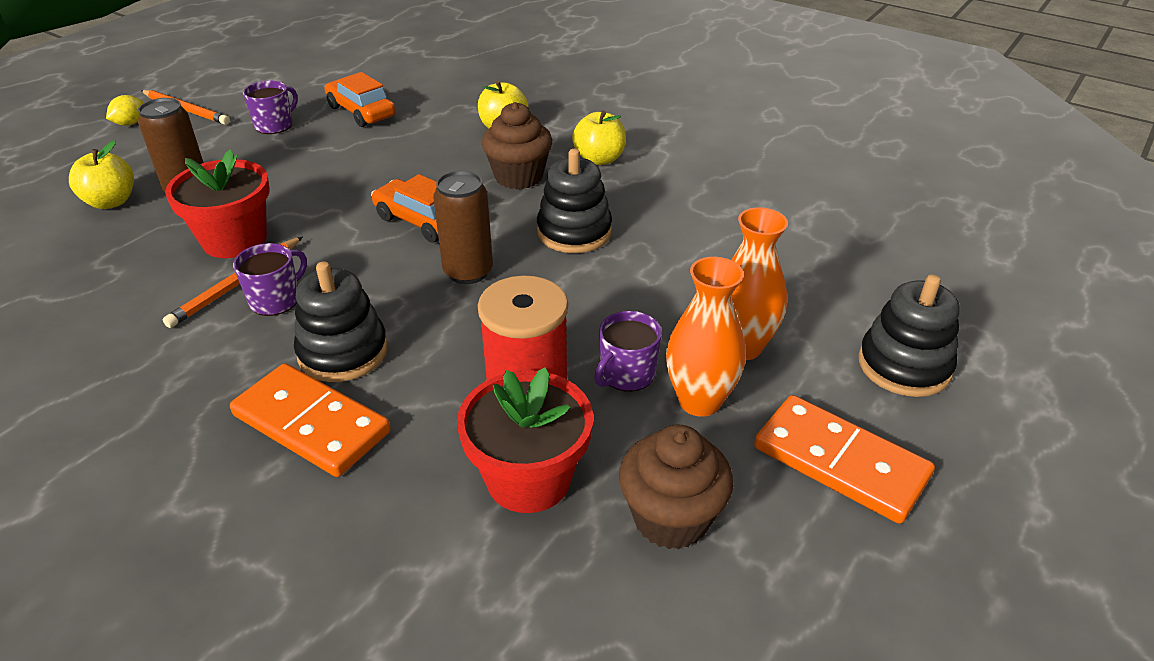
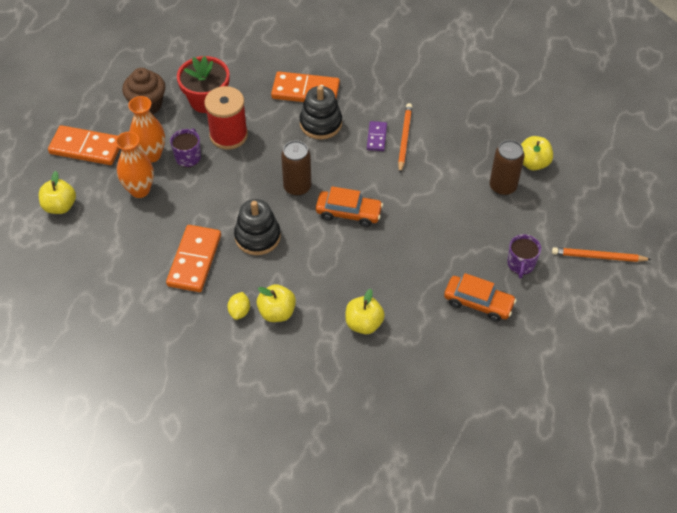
camera: 155 degrees right, 15 degrees up
(130, 123) = (615, 229): yellow lemon -> yellow lemon (239, 311)
(234, 240) = (436, 163): red flower pot -> none
(276, 300) = (377, 137): purple mug -> purple domino
(518, 177) = (319, 273): brown cupcake -> none
(683, 232) = (194, 260): none -> orange domino
(904, 366) = (60, 206): black stacking toy -> yellow apple

